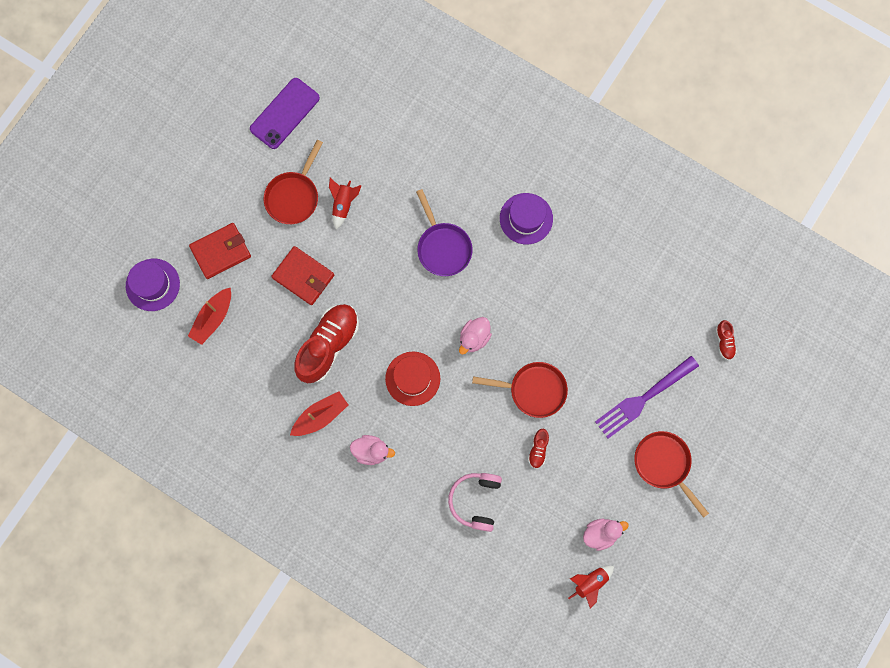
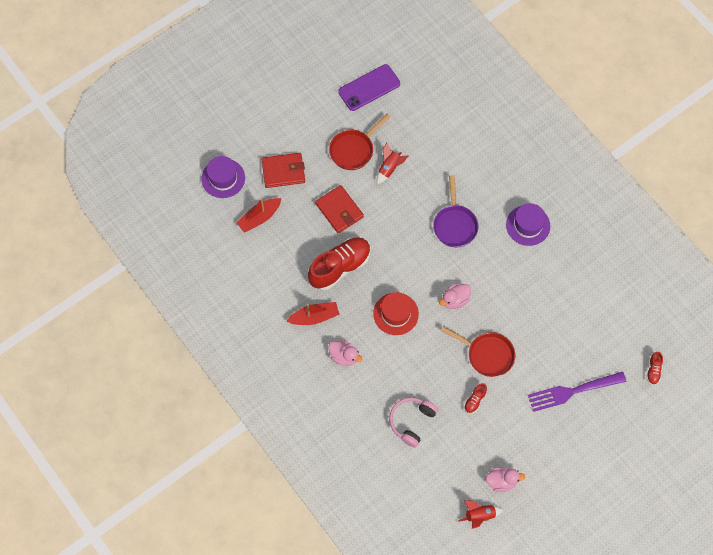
camera: 20 degrees right, 10 degrees down
(664, 464) = (571, 447): red pan -> none

